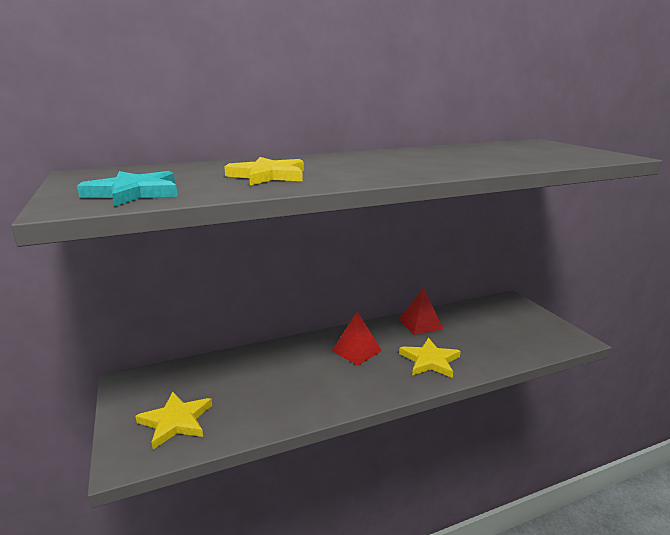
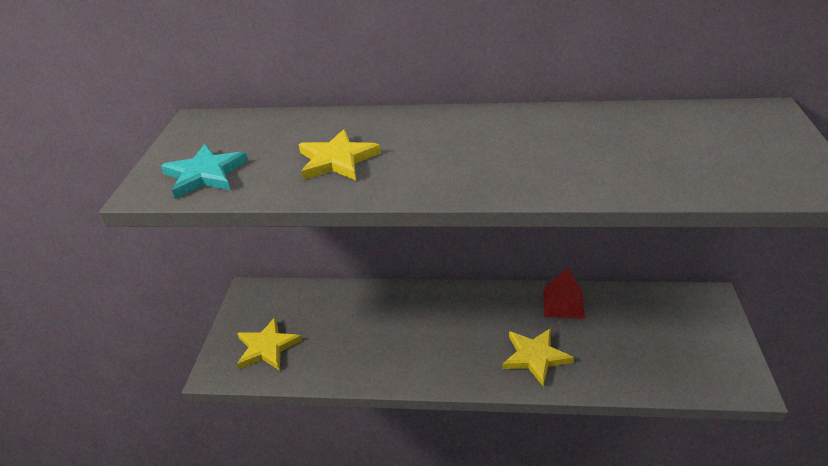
camera: 30 degrees right, 15 degrees up
(356, 350) = (467, 319): red pyramid -> none

